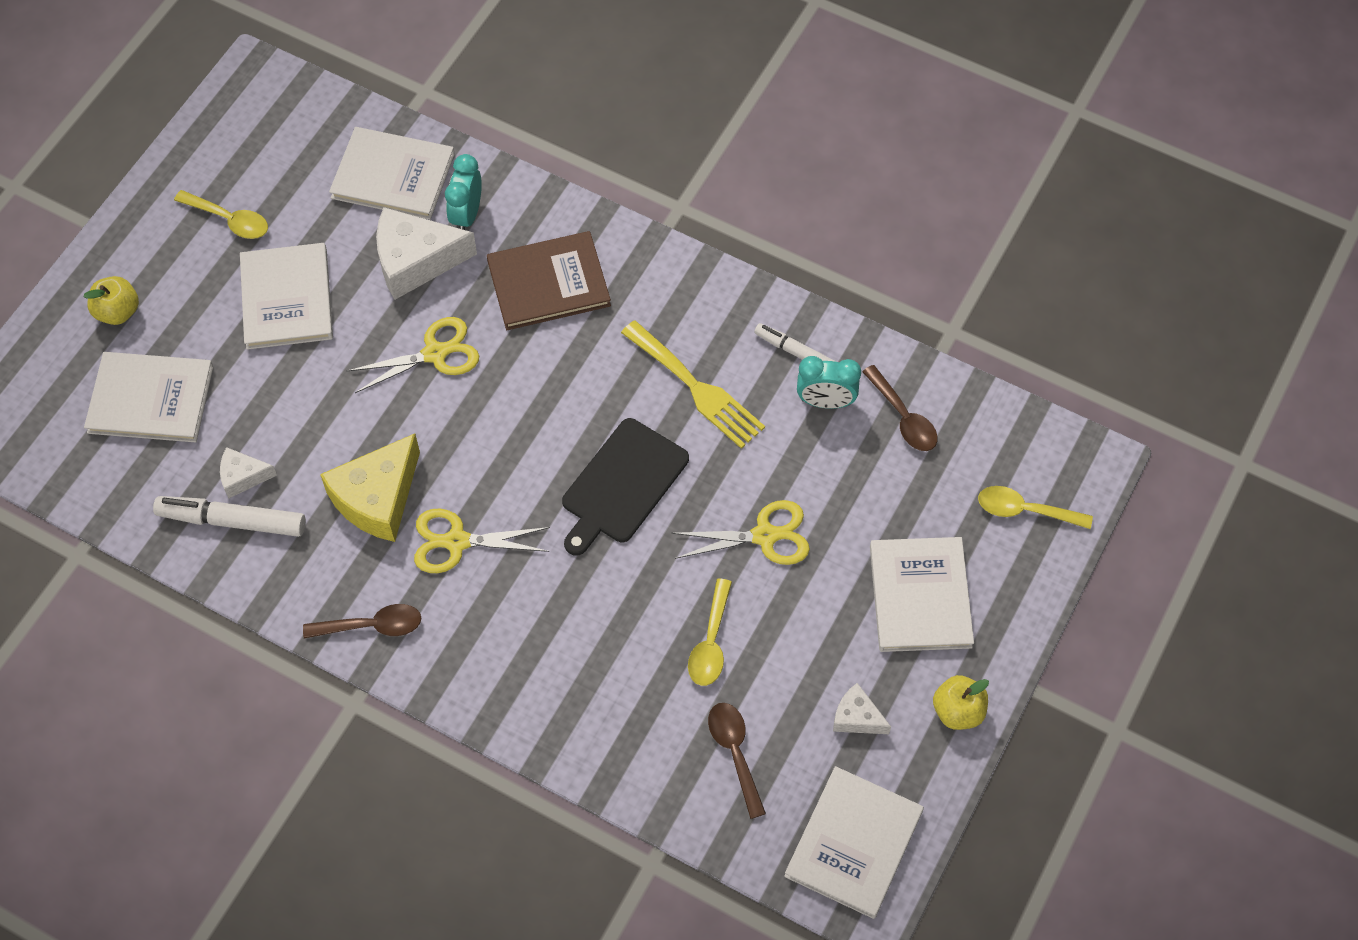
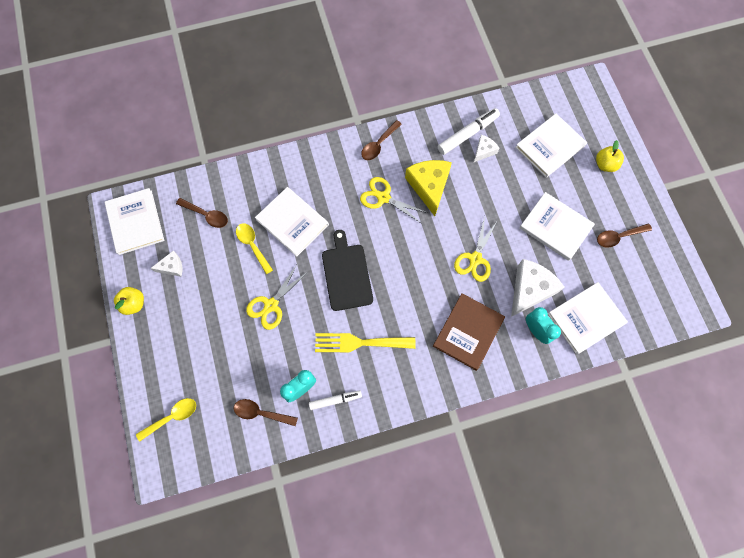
camera: 135 degrees right, 10 degrees up
(229, 220) = (618, 237): yellow spoon -> brown spoon
(456, 542) = (383, 197): yellow scissors -> yellow scissors turned 105 degrees counterclockwise
(920, 596) = (186, 337): white book -> white book (292, 222)

